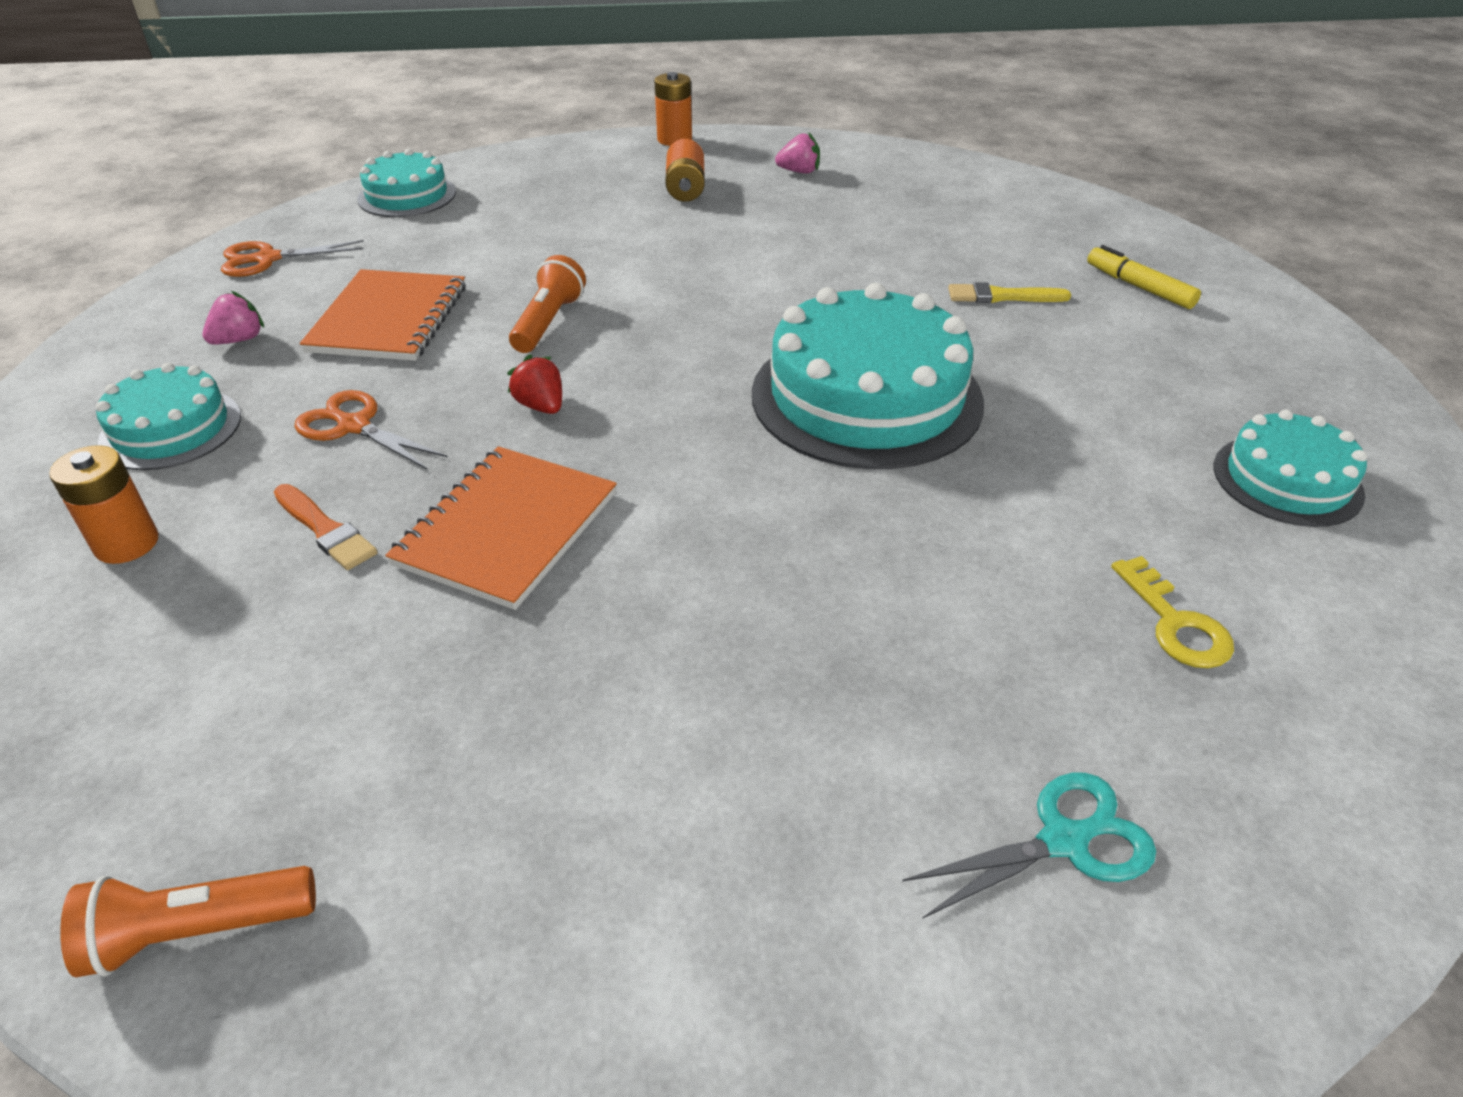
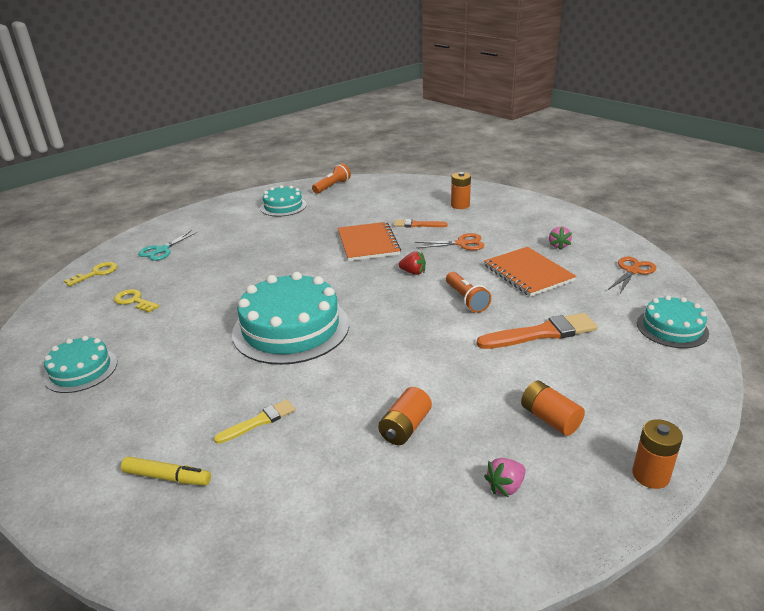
camera: 145 degrees right, 10 degrees down
(171, 429) = (511, 222): turquoise cake -> turquoise cake (283, 206)
(545, 246) = (541, 333): none -> orange brush
(835, 232) = (405, 427): none -> orange battery
(1306, 825) = (96, 273): none -> yellow key

